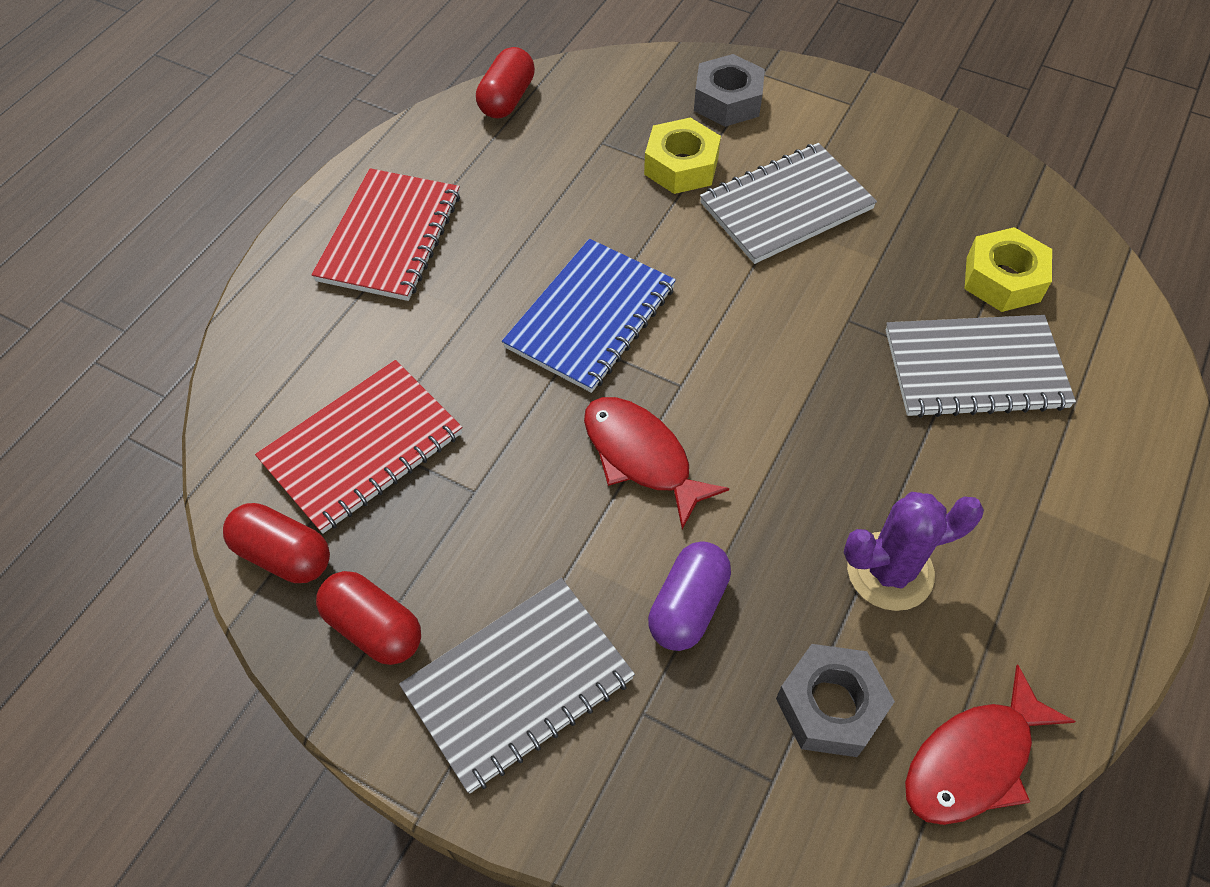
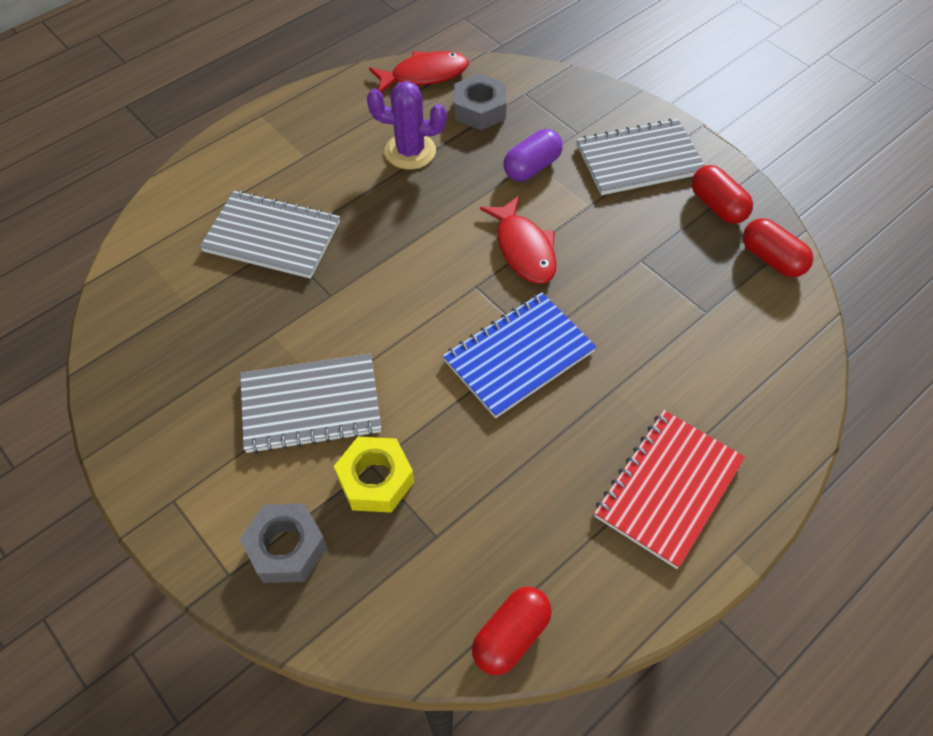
camera: 160 degrees left, 0 degrees up
(362, 447) = (714, 310): red notebook -> none
(1002, 279) = (197, 290): yellow nut -> none

